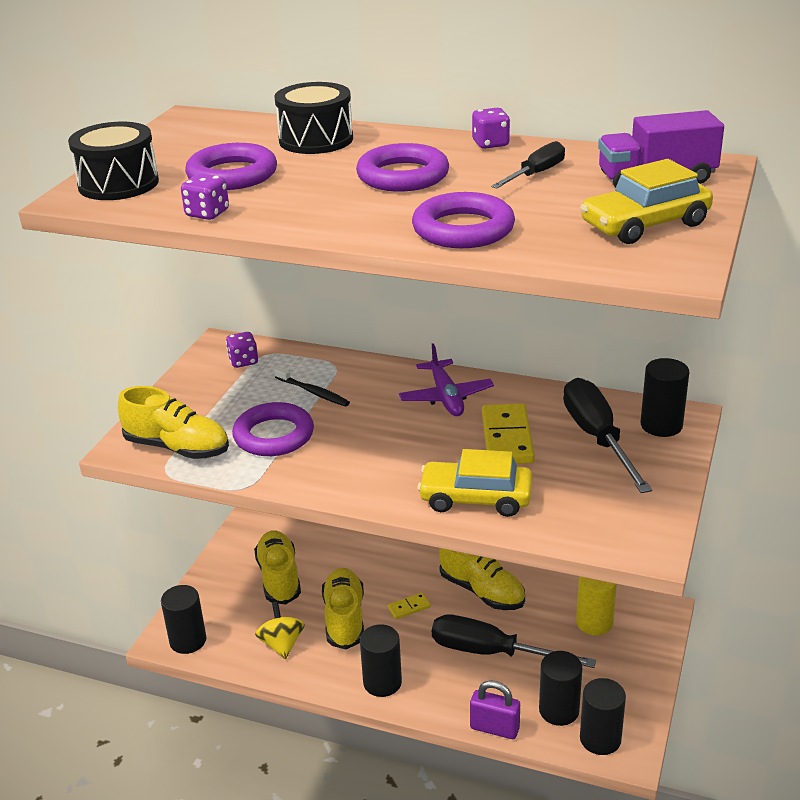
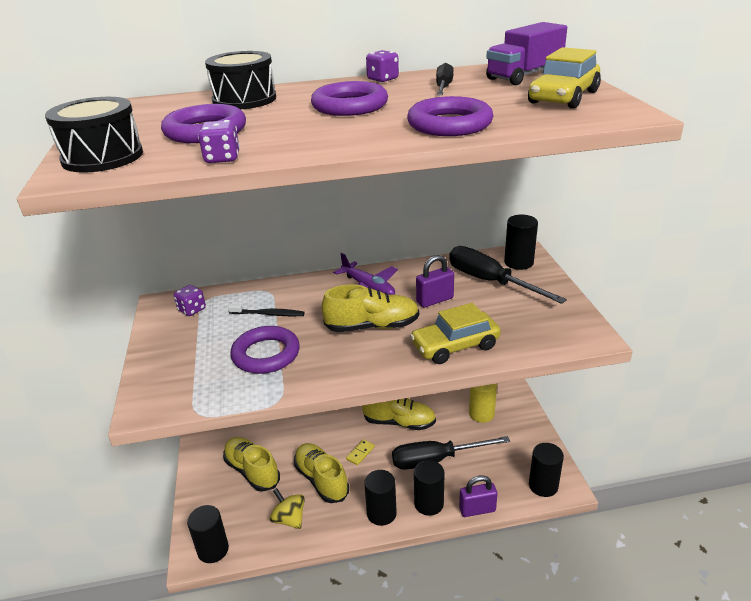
camera: 30 degrees left, 0 degrees up
(177, 447) = (192, 391): yellow shoe -> yellow shoe (372, 326)
(507, 438) = (435, 300): yellow domino -> purple padlock
(559, 710) = (505, 479): black cylinder -> black cylinder (429, 503)

